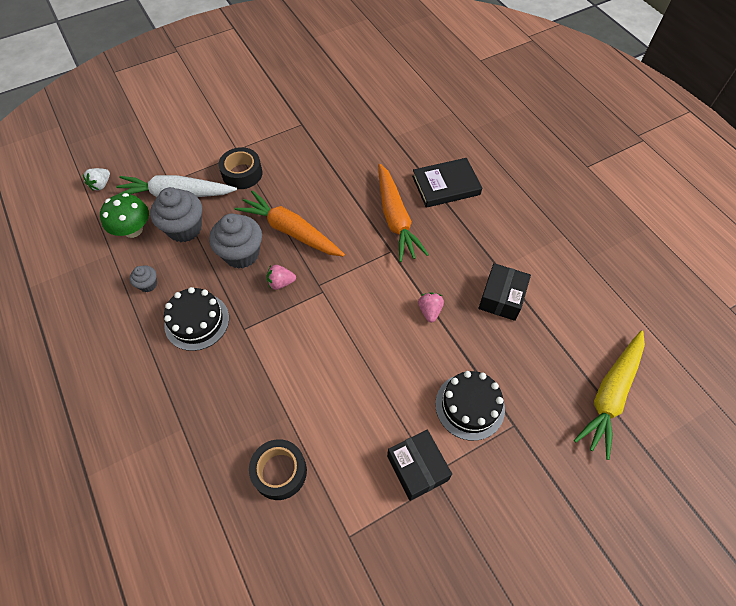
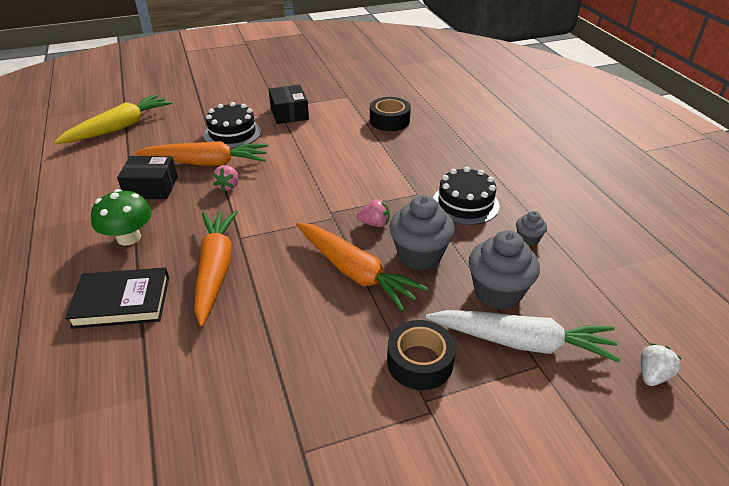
camera: 170 degrees left, 20 degrees down
(133, 230) = (570, 300): green mushroom -> green mushroom (128, 237)
(469, 344) = (206, 163): none -> orange carrot
(501, 298) = (151, 187): black box -> black box turned 60 degrees clockwise

